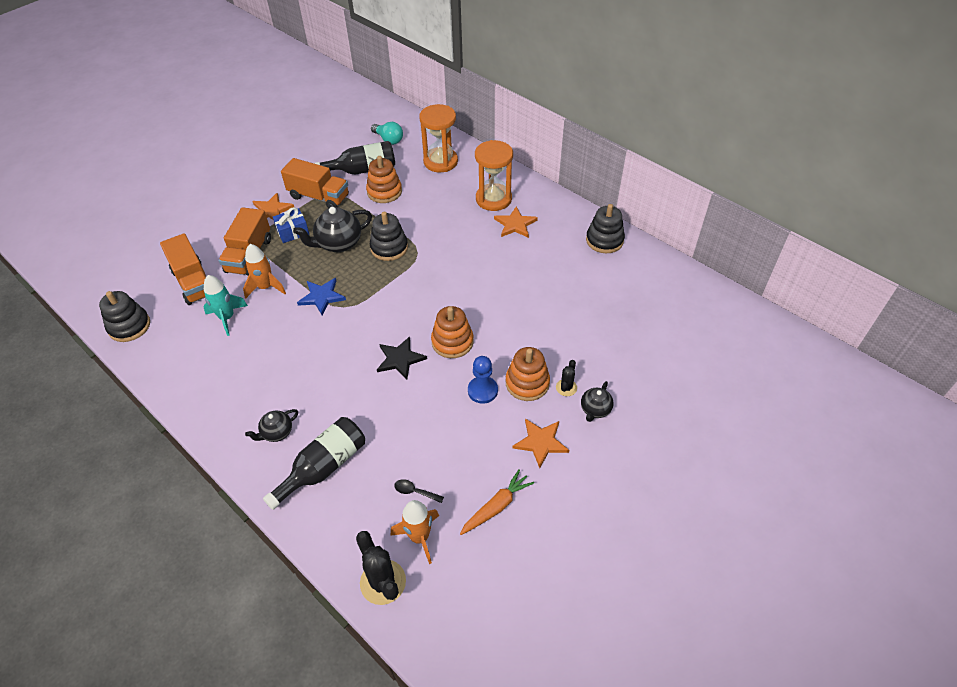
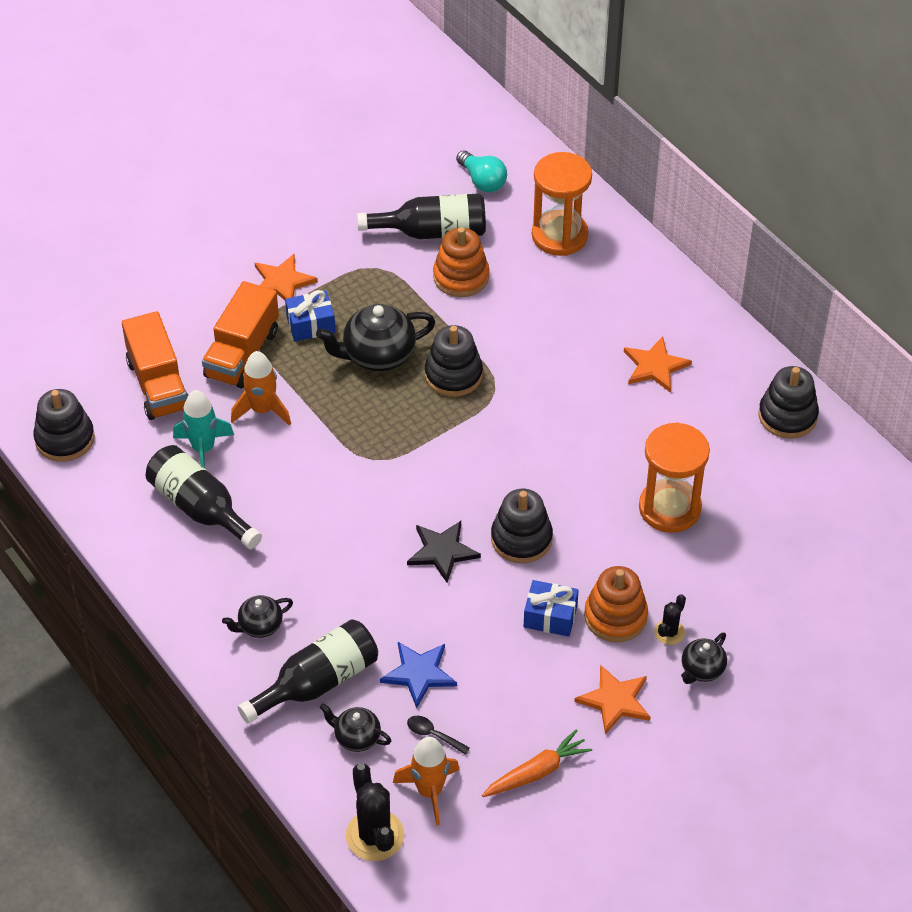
camera: 10 degrees right, 0 degrees up
(228, 357) = (201, 508): none -> black bottle
(319, 197) = (357, 269): orange truck -> none
(322, 297) = (342, 438): blue star -> blue star (419, 674)
(358, 504) = (356, 737): none -> black teapot
(452, 342) = (521, 539): orange stacking toy -> black stacking toy
(482, 390) = (550, 616): blue pawn -> blue gift
(493, 199) = (631, 317): orange hourglass -> orange hourglass (669, 508)

